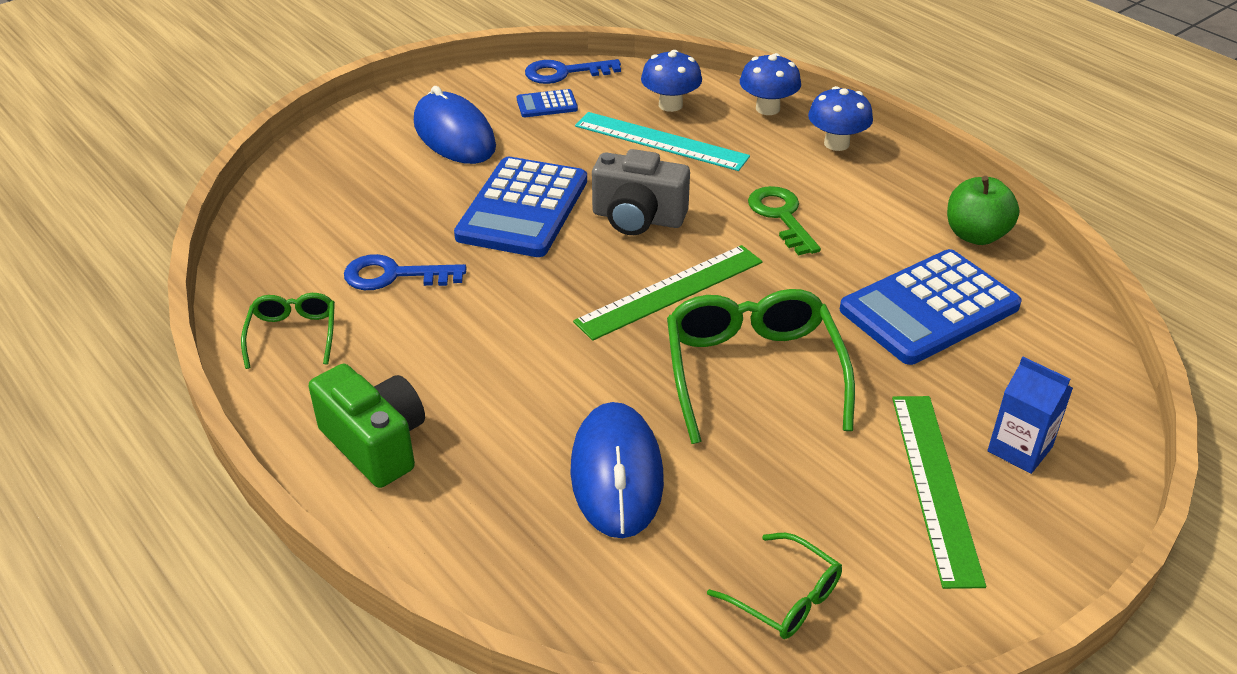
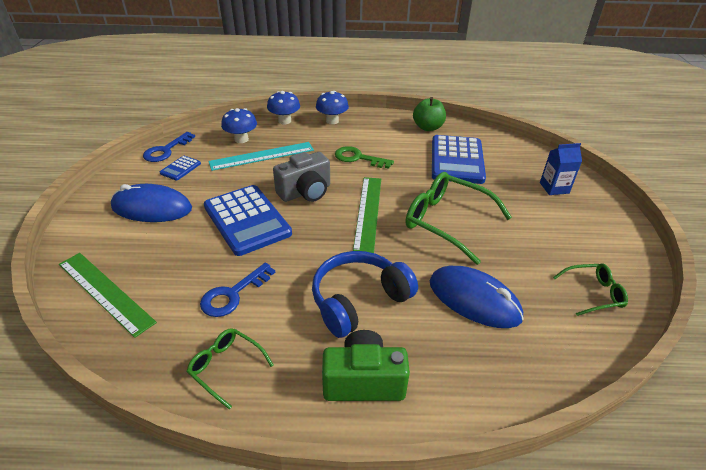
camera: 50 degrees left, 0 degrees up
(495, 373) = (358, 300): none -> blue headphones
(935, 486) = (558, 217): green ruler -> green ruler (105, 292)

